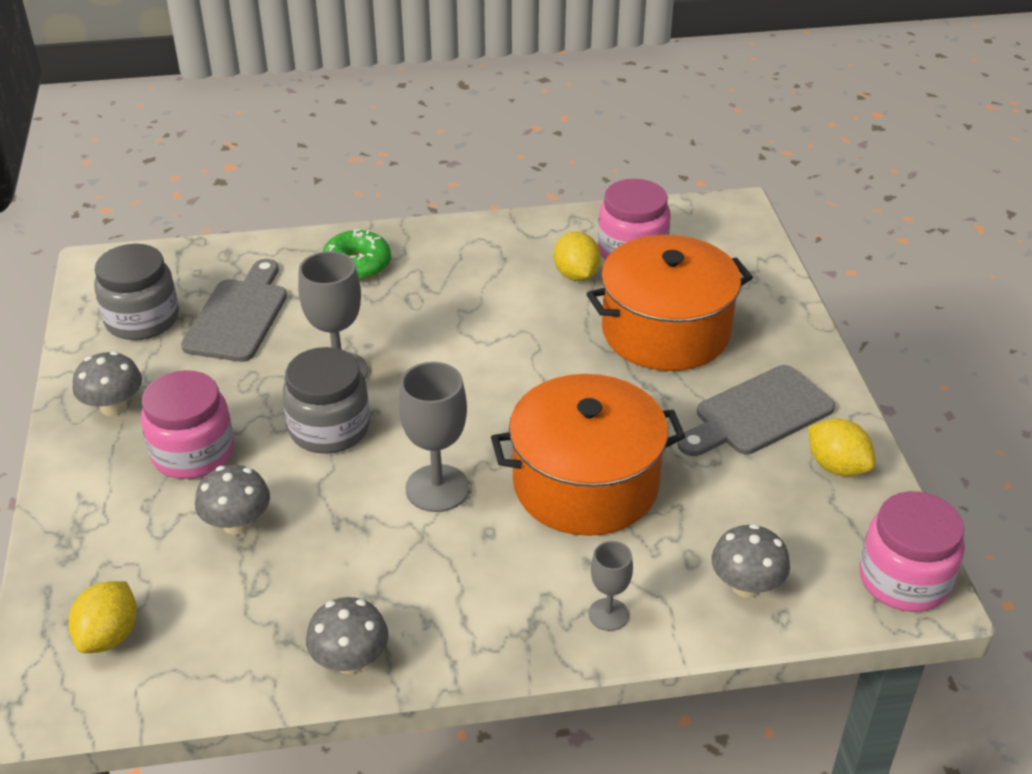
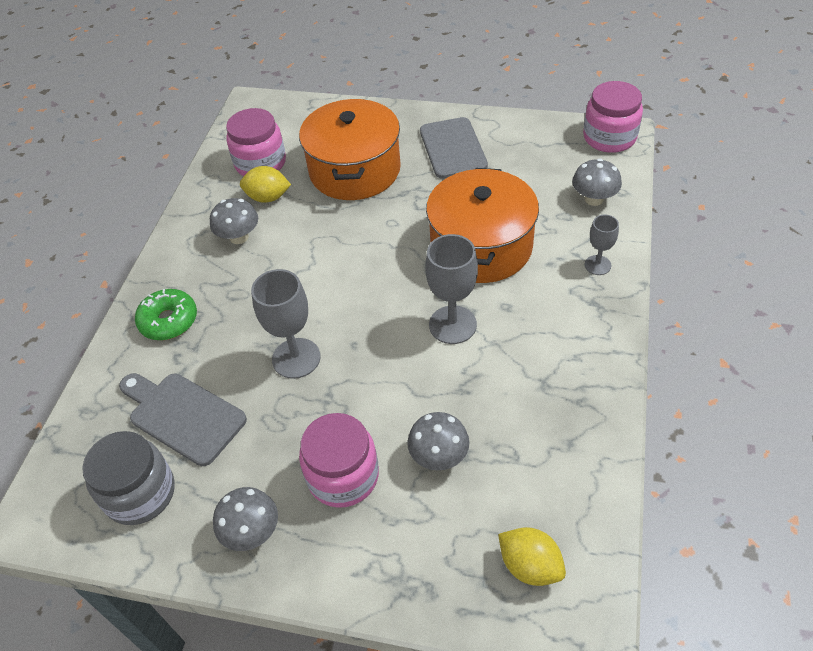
camera: 65 degrees left, 10 degrees up
(329, 428) = (359, 377): grey jar -> none
(350, 660) = (599, 408): grey mushroom -> grey mushroom (239, 237)
(837, 466) = (513, 134): yellow lemon -> none

